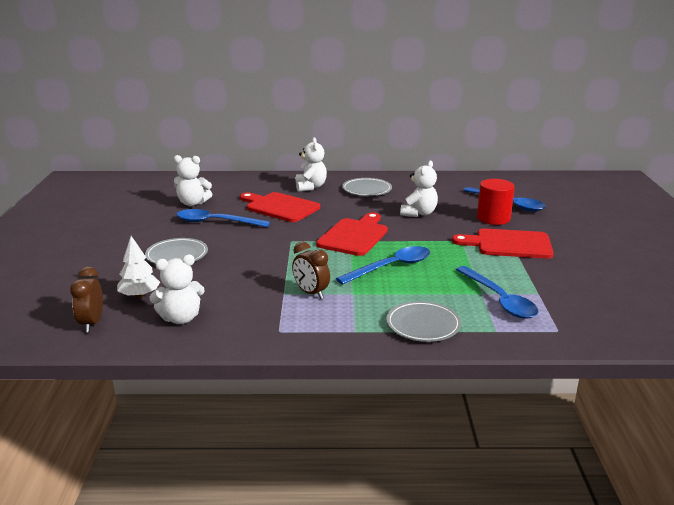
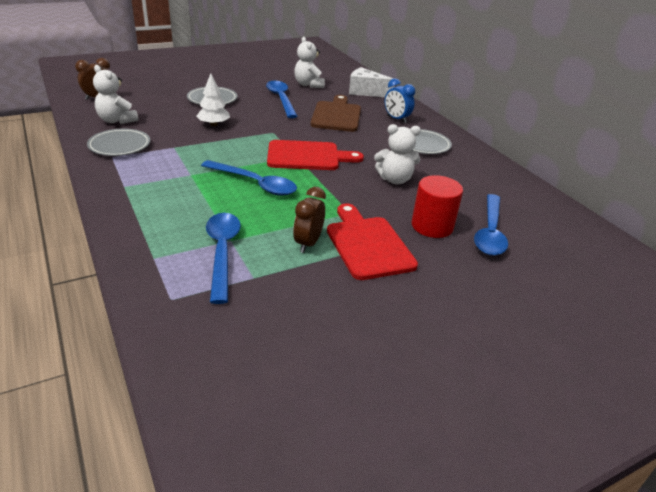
camera: 60 degrees right, 10 degrees up
(139, 295) = (143, 102): white tree -> white tree (213, 124)
(239, 184) = (365, 92): none -> white cheese
(280, 207) = (336, 115): red cutting board -> brown cutting board
(310, 187) = (396, 119): white teddy bear -> blue clock
(311, 293) = (180, 157): brown clock -> brown clock (308, 243)
(423, 325) = (148, 216): grey plate -> grey plate (119, 145)
(499, 299) = (222, 252): blue spoon -> blue spoon turned 135 degrees clockwise

